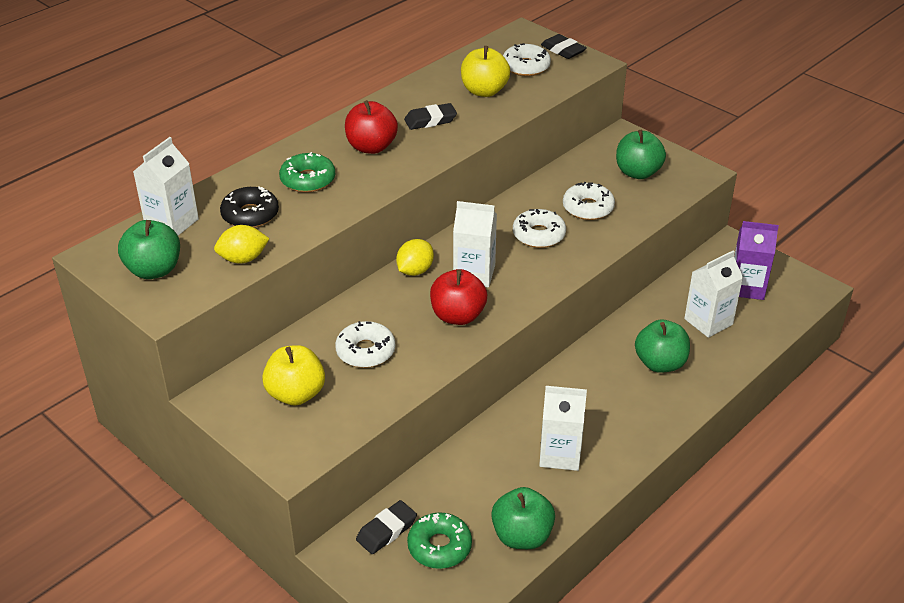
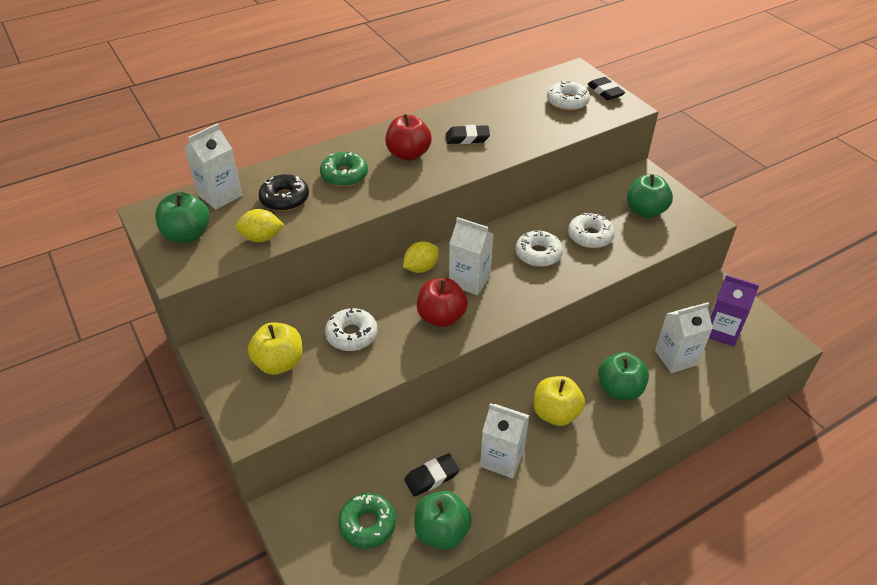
camera: 15 degrees right, 5 degrees up
(386, 530) = (329, 497): black eraser -> black eraser (431, 477)
(484, 91) = (523, 119): yellow apple -> yellow apple (555, 413)

